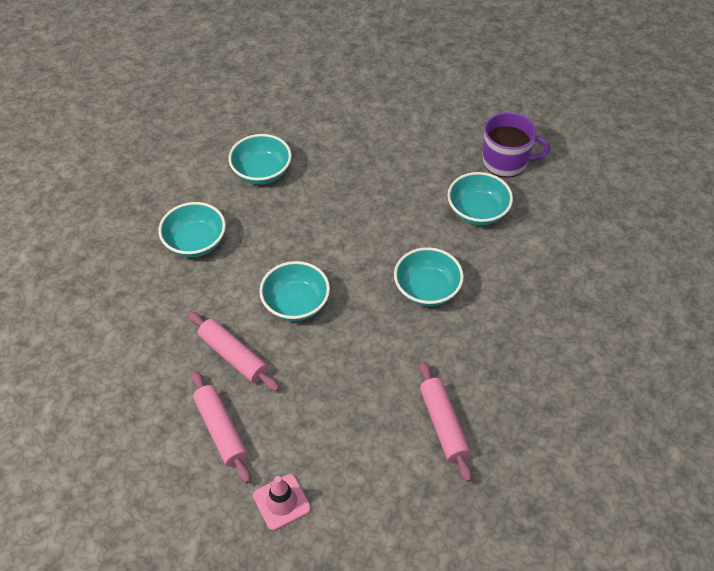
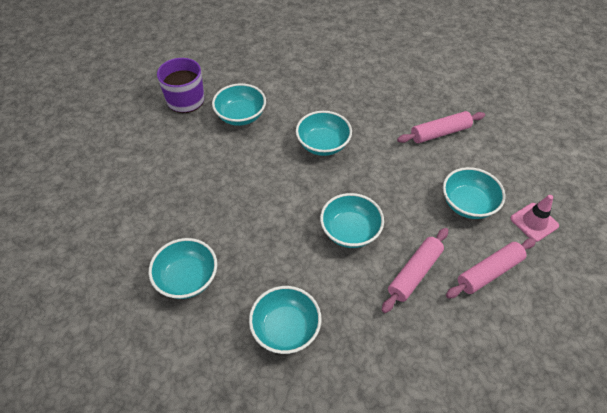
camera: 95 degrees left, 0 degrees up
(319, 431) = (468, 204): none -> turquoise bowl

